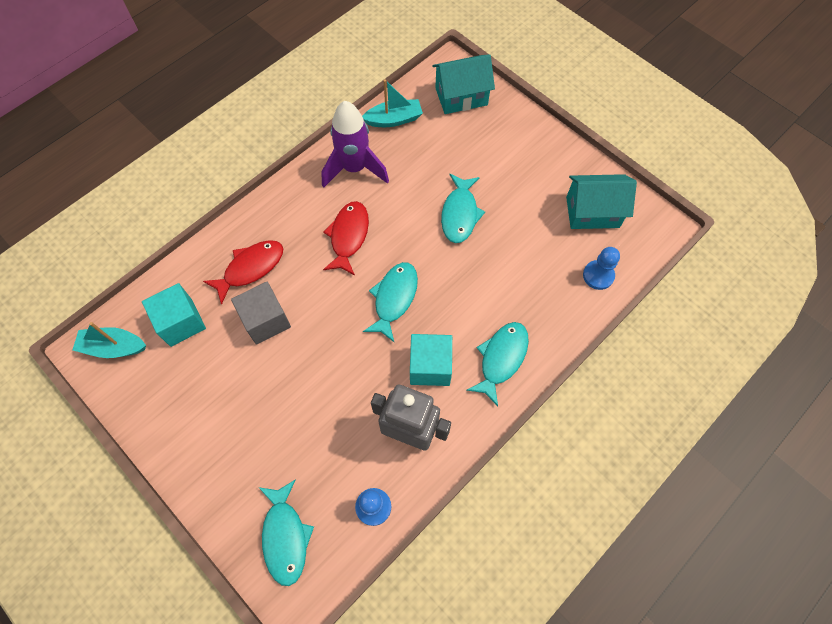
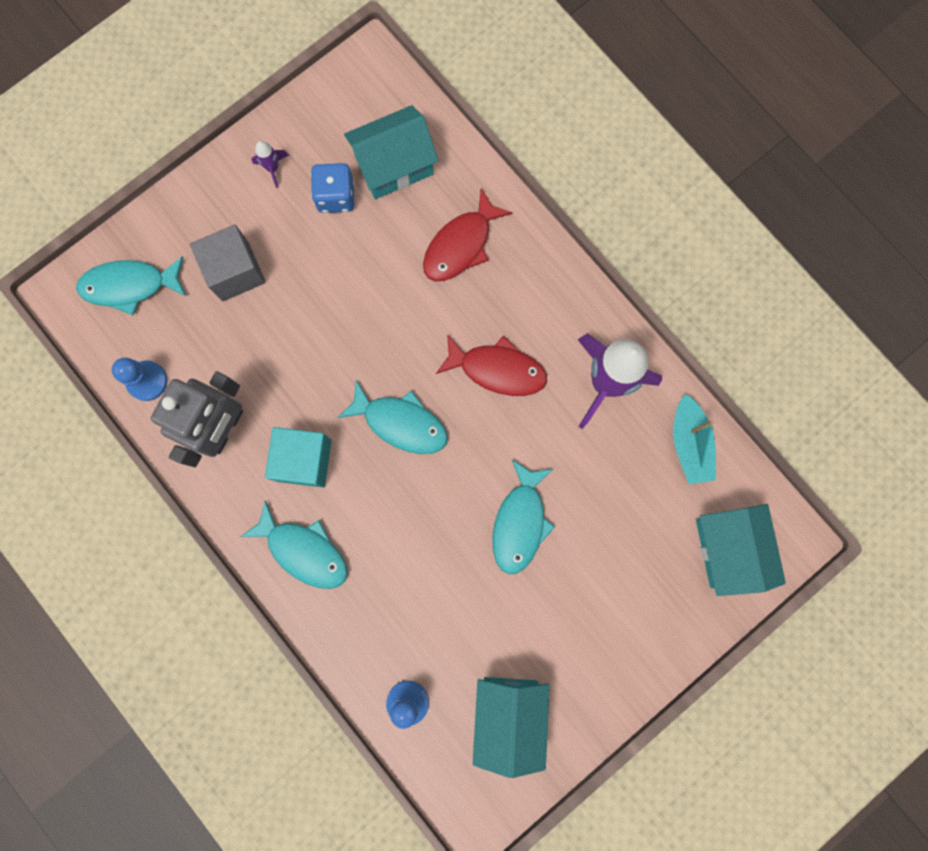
camera: 95 degrees right, 15 degrees up
(113, 347) = (370, 92): turquoise boat -> none
(177, 420) = (273, 168): none -> purple rocket
(181, 322) = (394, 166): turquoise cube -> turquoise house
(206, 365) = (336, 196): none -> blue dice
(250, 268) = (461, 245): red fish -> red fish turned 75 degrees clockwise
(266, 320) = (386, 264): grey cube -> grey cube (235, 271)
(460, 214) = (520, 522): turquoise fish -> turquoise fish turned 90 degrees counterclockwise

